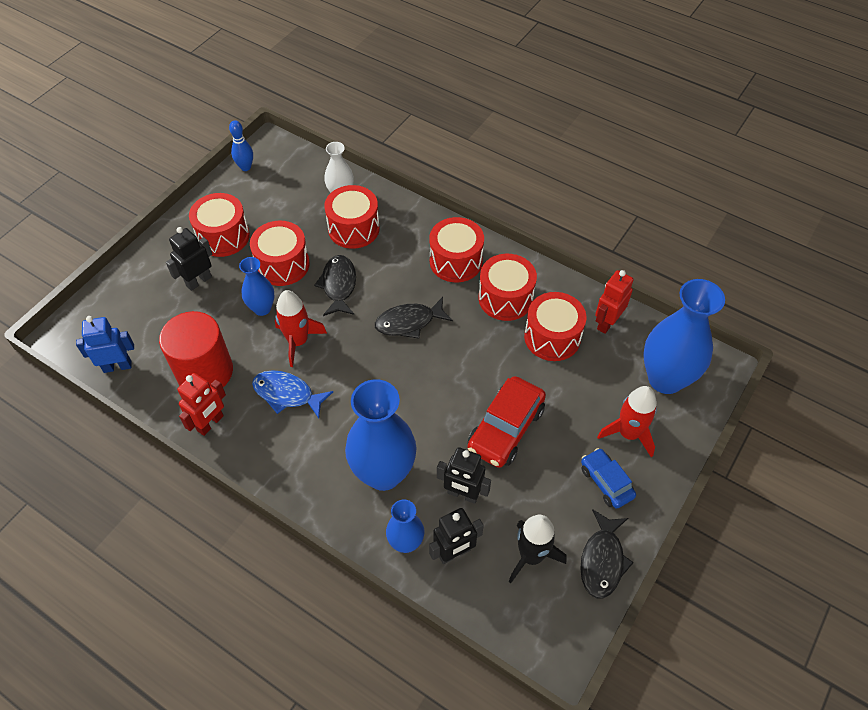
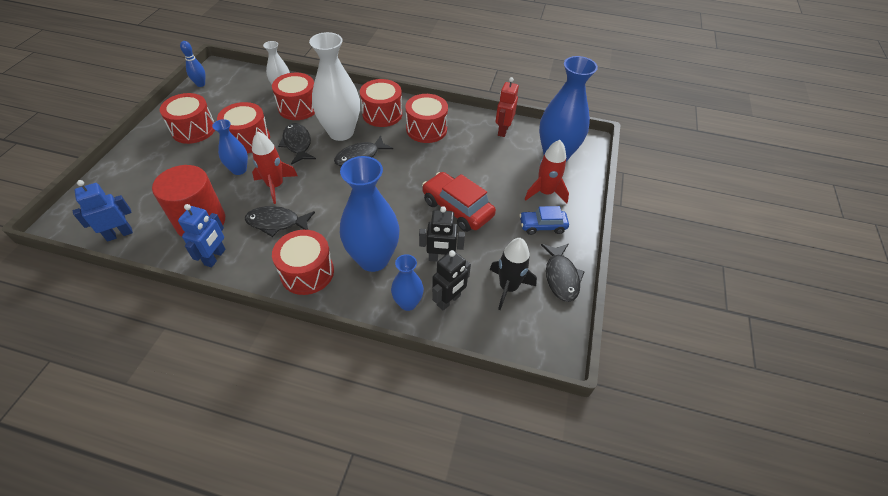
camera: 20 degrees left, 5 degrees down
(198, 281) = (179, 162): black robot -> none
(210, 423) = (215, 257): red robot -> blue robot
(287, 394) = (276, 222): blue fish -> black fish
(396, 279) = (341, 132): none -> white vase
(506, 429) = (457, 209): red car -> red car turned 120 degrees clockwise
(552, 337) = (468, 146): red drum -> red drum (307, 272)
(606, 482) = (542, 226): blue car -> blue car turned 45 degrees counterclockwise

